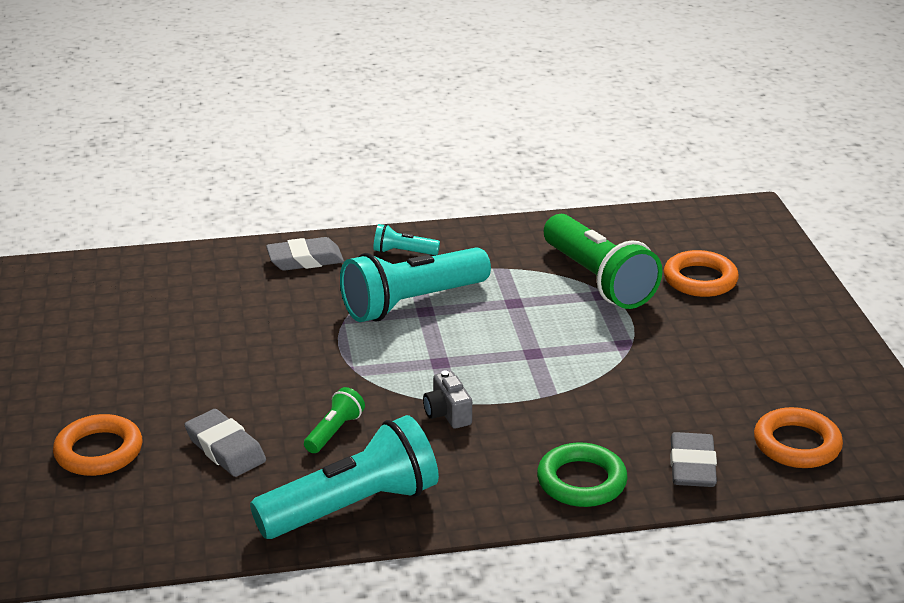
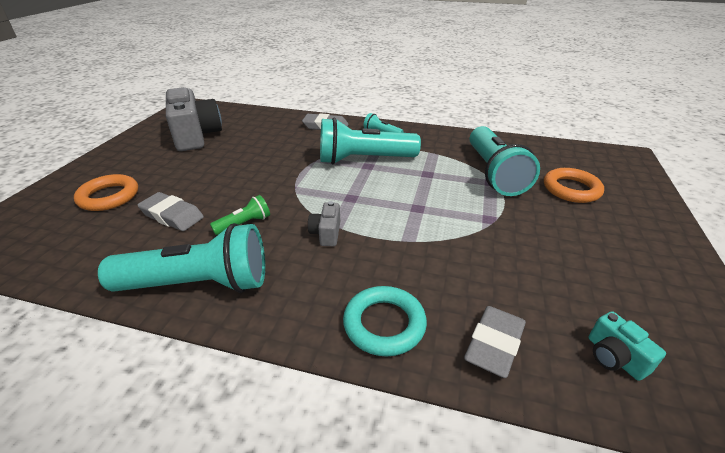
camera: 25 degrees right, 5 degrees up
(109, 328) = (196, 136): none -> grey camera
(225, 449) = (172, 215): grey eraser -> grey eraser turned 45 degrees counterclockwise
(581, 481) = (384, 324): green ring -> turquoise ring
(598, 280) = (494, 173): green flashlight -> turquoise flashlight
(797, 444) = (614, 357): orange ring -> turquoise camera

